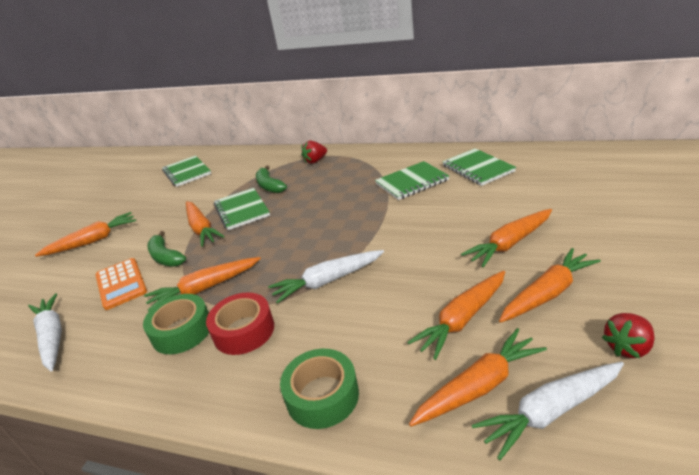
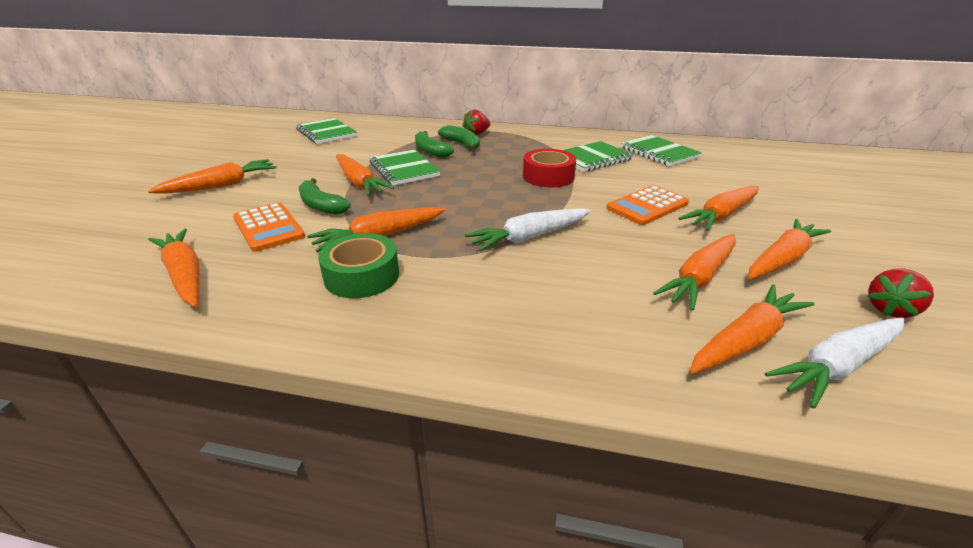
camera: 10 degrees left, 0 degrees up
(52, 336) = (185, 275): white carrot -> orange carrot
(244, 331) = (442, 279): red tape -> red tape (548, 176)
(299, 175) = (462, 144): none -> green banana
(322, 396) = (563, 345): green tape -> none
(444, 237) = (647, 206): none -> orange calculator

